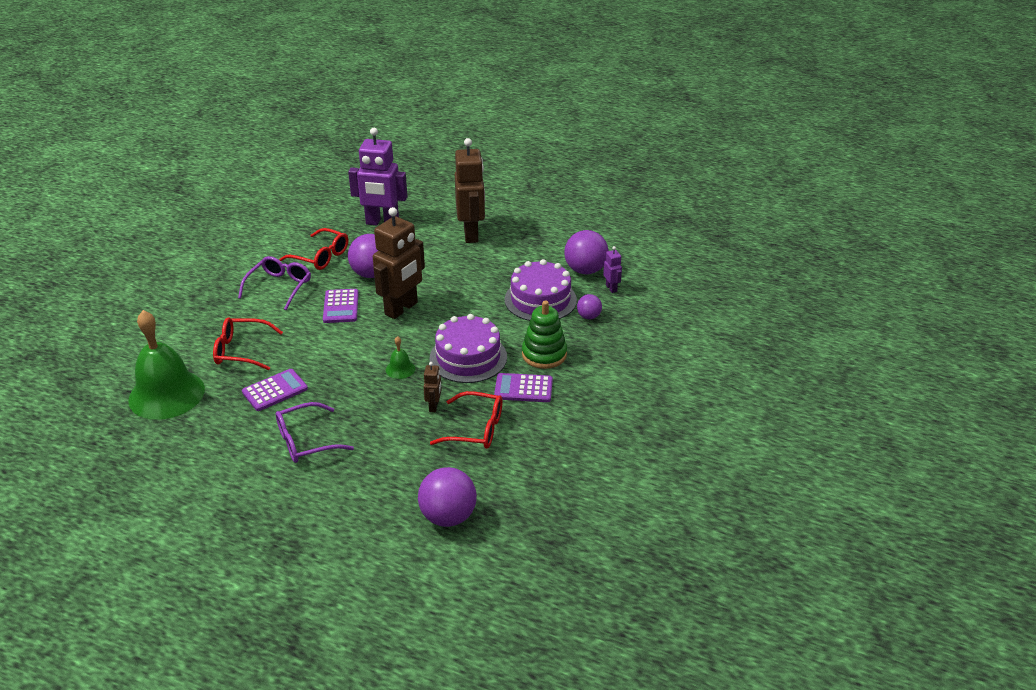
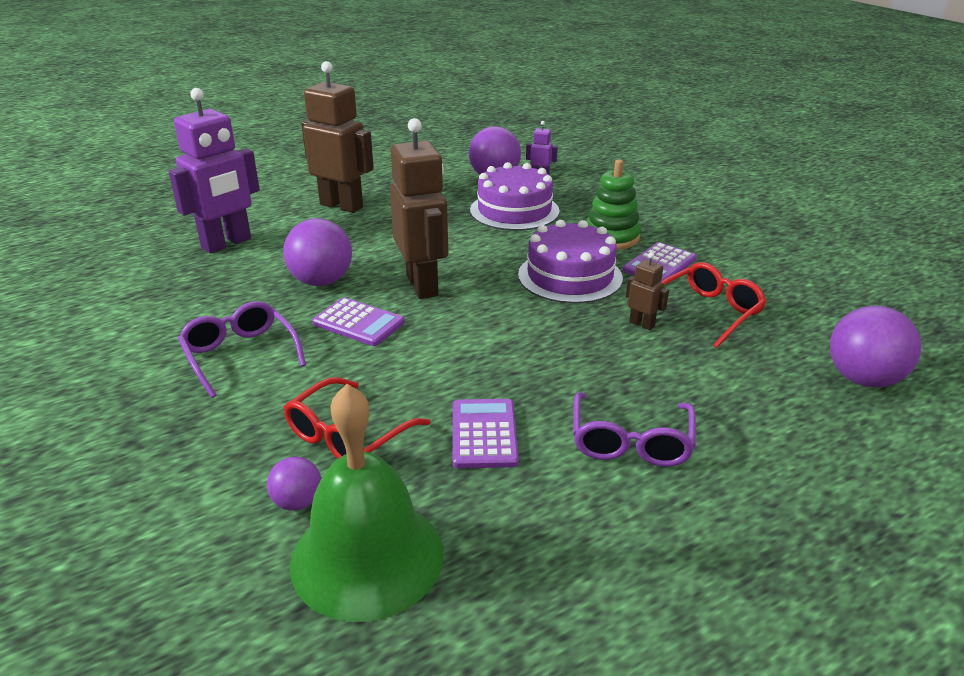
camera: 55 degrees left, 5 degrees down
(321, 256) = (224, 303): red glasses -> none
(400, 369) = (544, 323): green bell -> none
(588, 316) = (573, 199): purple ball -> purple ball (297, 502)

